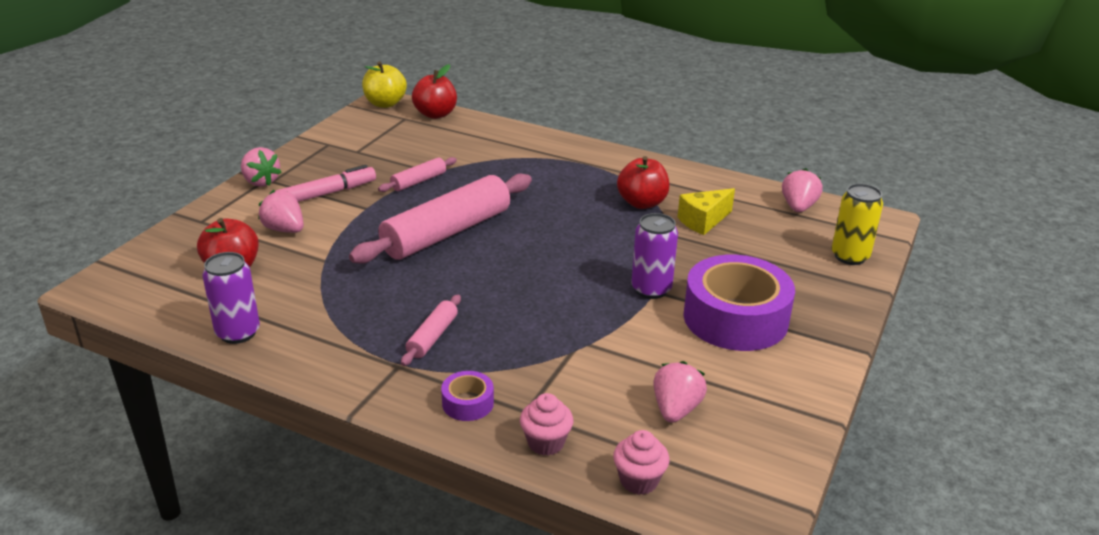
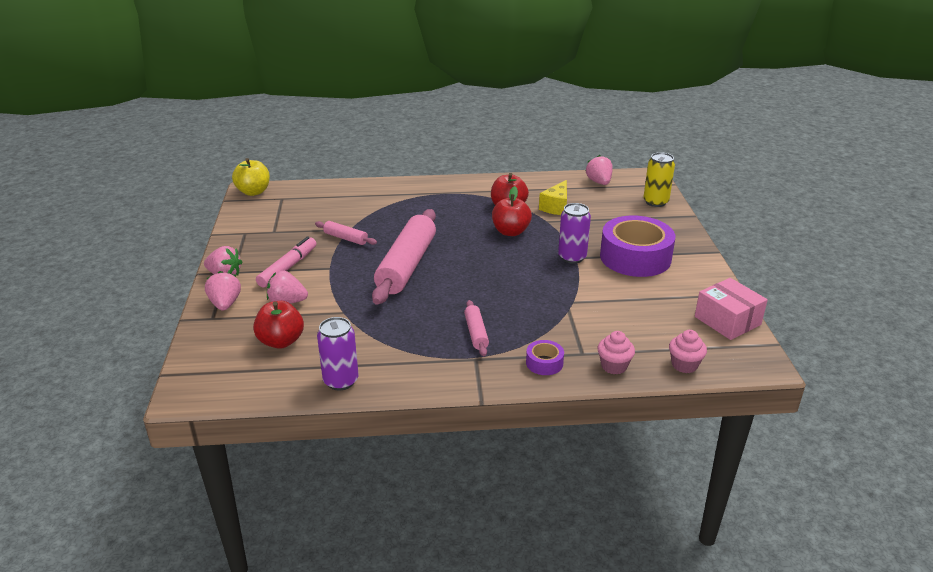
camera: 30 degrees left, 0 degrees up
(418, 181) = (345, 238): pink rolling pin -> pink rolling pin turned 75 degrees counterclockwise
(435, 114) = (301, 189): red apple -> red apple (510, 232)
(676, 409) = (660, 319): pink strawberry -> pink strawberry (225, 304)
(769, 448) = (727, 321): none -> pink box

